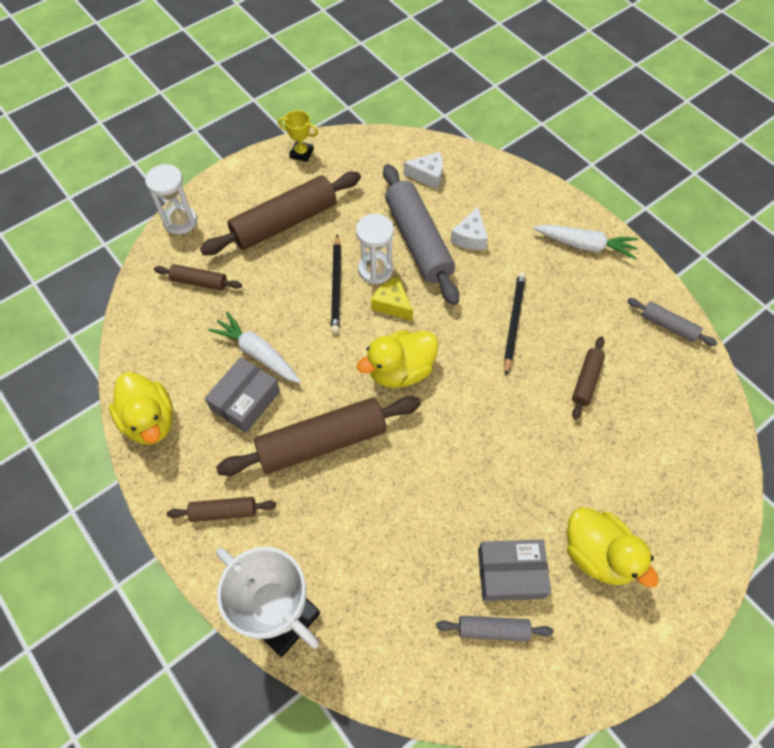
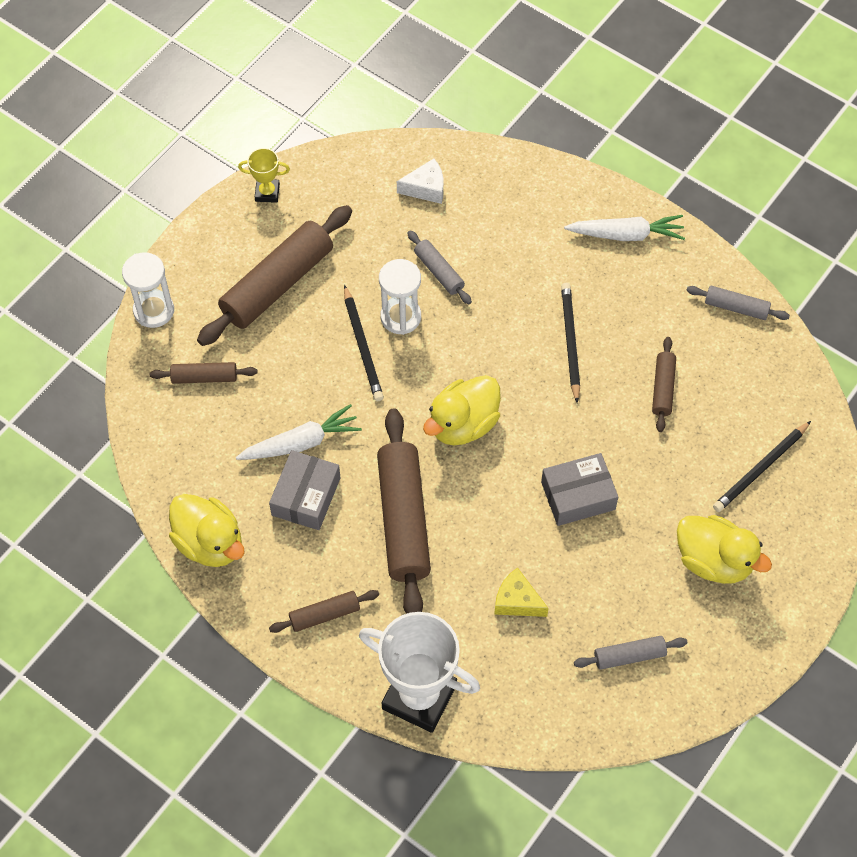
camera: 15 degrees left, 0 degrees up
(258, 353) = (301, 443): white carrot -> white carrot turned 135 degrees clockwise
(322, 442) = (403, 519): brown rolling pin -> brown rolling pin turned 60 degrees counterclockwise
(392, 304) = (432, 353): yellow cheese -> yellow cheese (517, 601)
(418, 241) = (439, 272): grey rolling pin -> grey rolling pin, size x0.49
(470, 237) = (496, 254): white cheese -> none
(510, 573) = (633, 600): grey box -> grey box (578, 496)
(662, 476) = (761, 469): none -> black pencil

